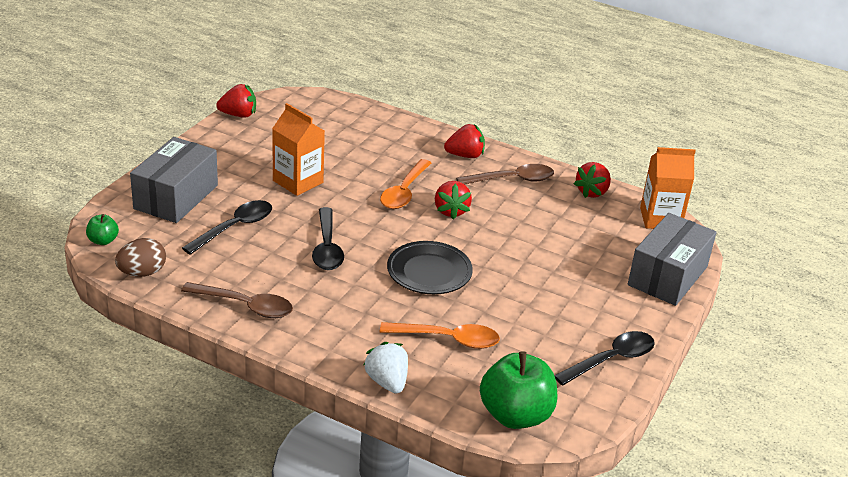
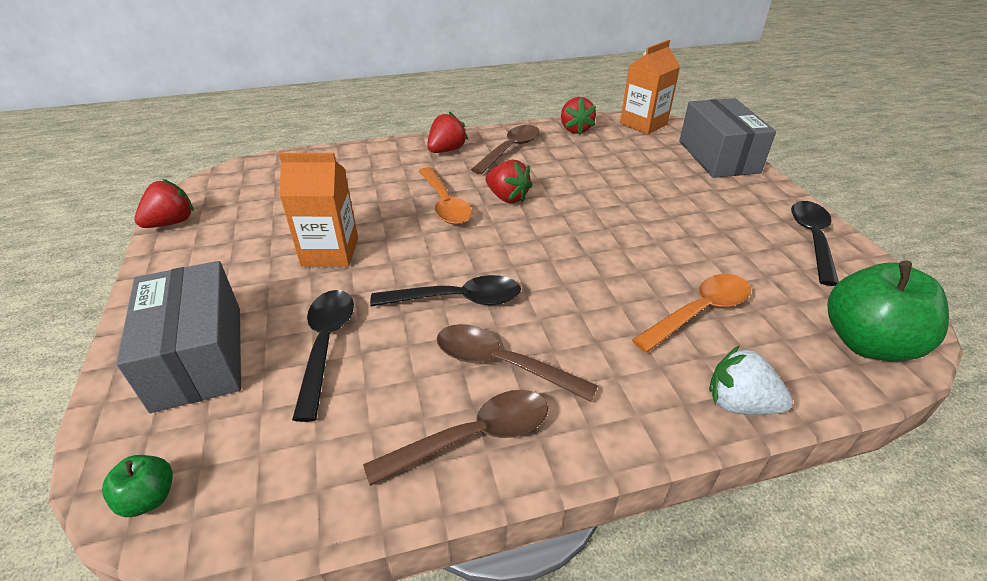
camera: 40 degrees left, 5 degrees up
(142, 273) = (274, 502): brown egg -> none
(302, 289) = (501, 364): none -> brown spoon
(327, 248) = (457, 299): black spoon -> black spoon turned 45 degrees counterclockwise
(429, 272) = (579, 260): black plate -> none

